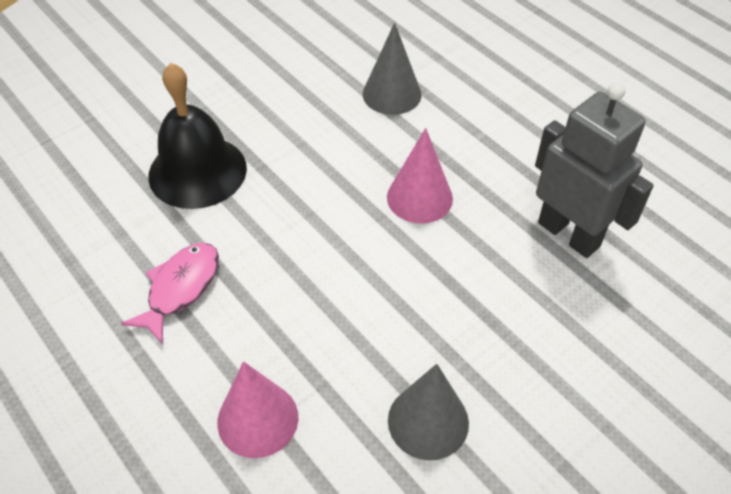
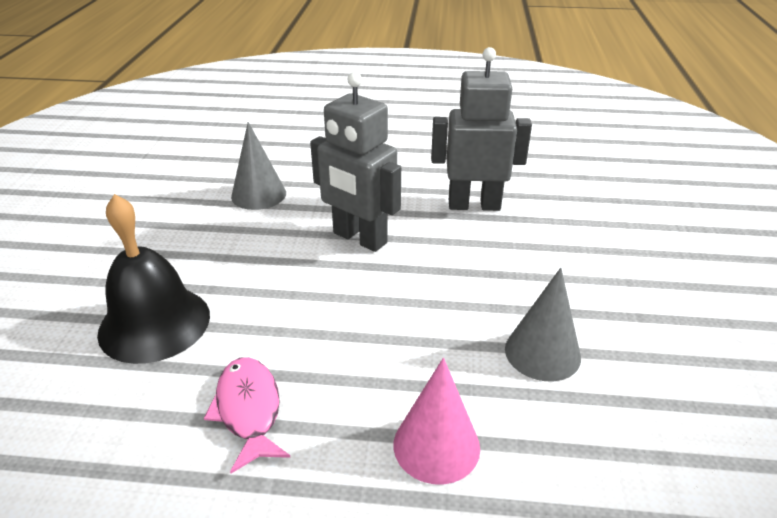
camera: 45 degrees left, 15 degrees down
(419, 197) = (359, 238): pink cone -> grey robot

